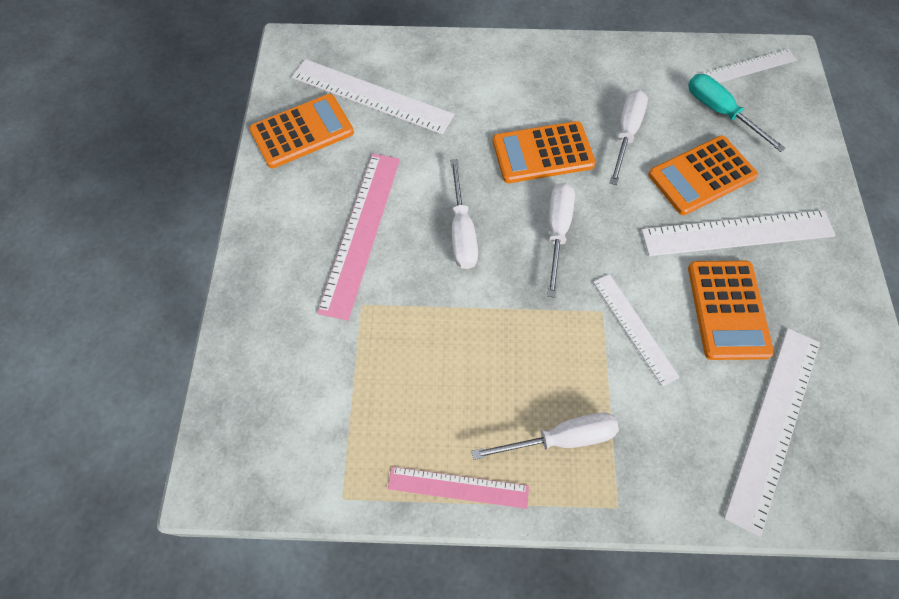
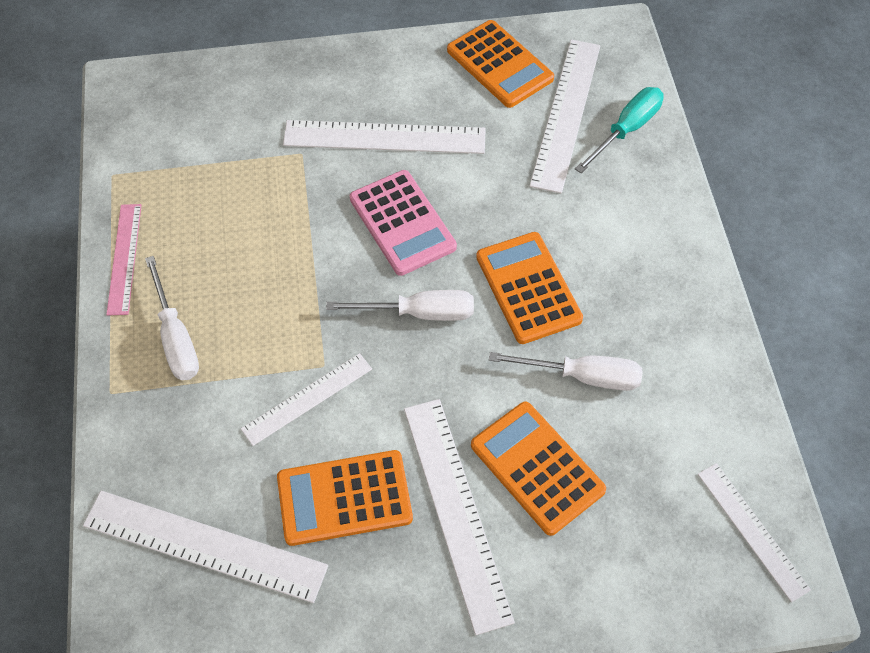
camera: 80 degrees right, 5 degrees down
(361, 232) = (384, 137): pink ruler -> white ruler
(462, 231) = (402, 223): white screwdriver -> pink calculator
(720, 112) = (653, 491): turquoise screwdriver -> turquoise screwdriver (626, 130)

